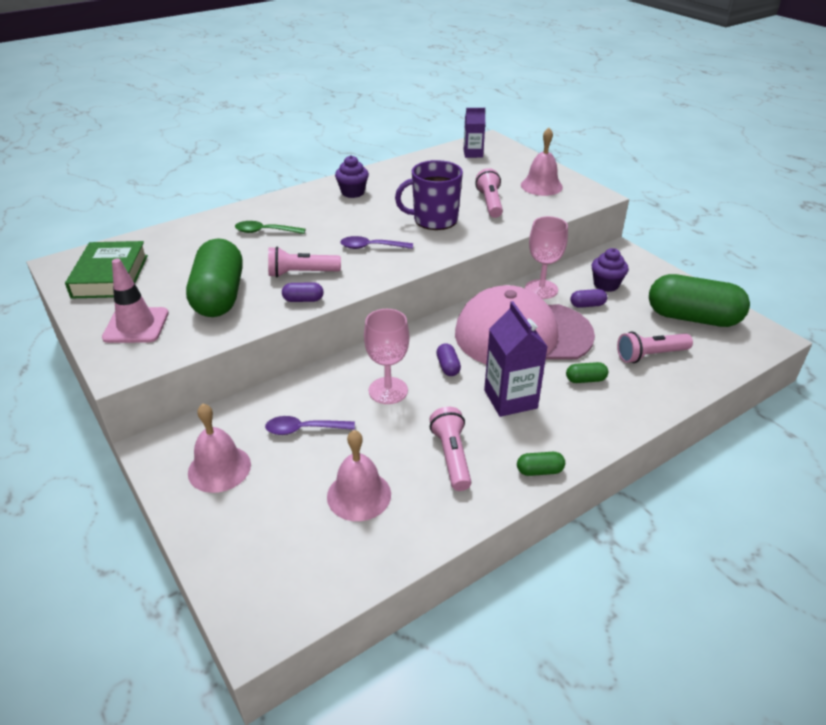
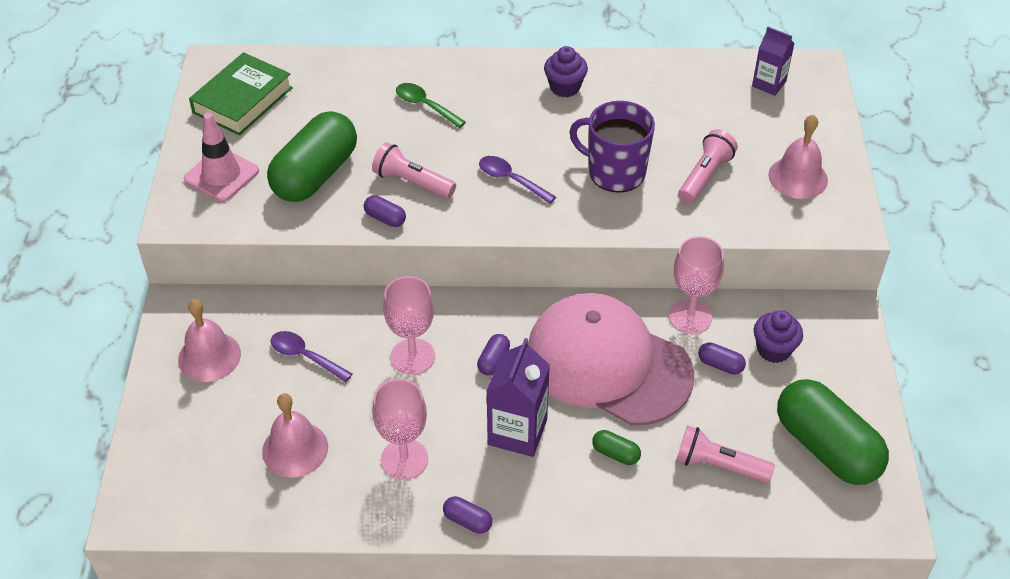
camera: 35 degrees right, 10 degrees up
(451, 456) = (404, 459): pink flashlight -> pink goblet
(539, 471) = (467, 521): green capsule -> purple capsule

